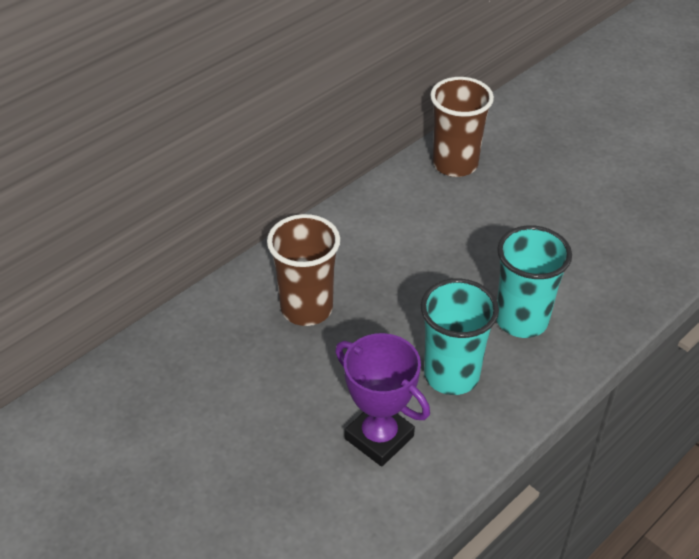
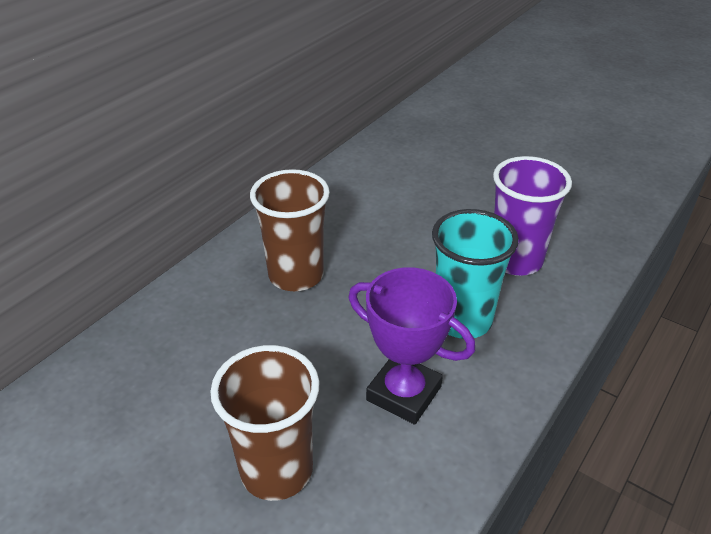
camera: 10 degrees left, 5 degrees down
(455, 164) = (410, 139): brown cup -> brown cup (276, 470)
(521, 320) = (515, 260): turquoise cup -> purple cup

